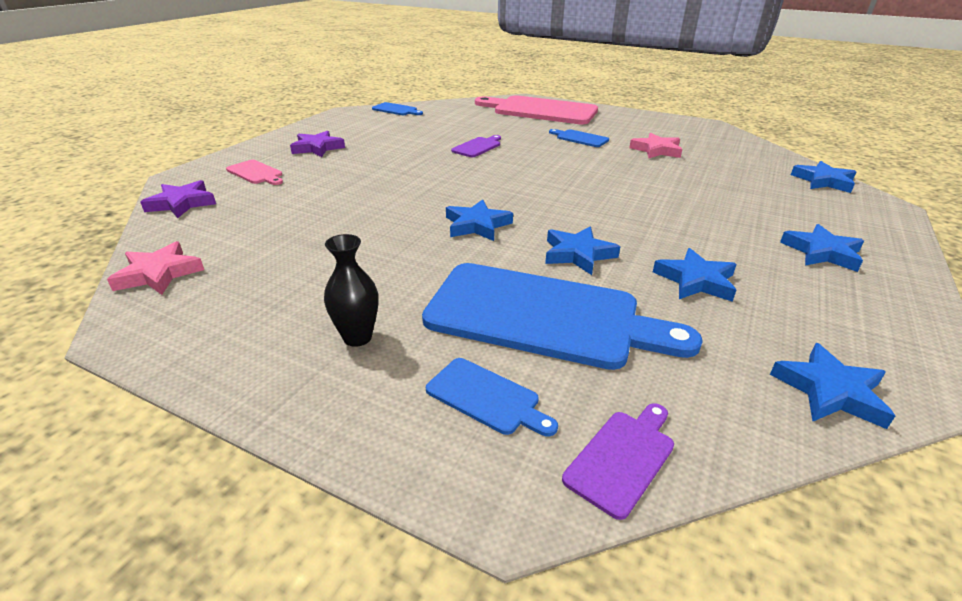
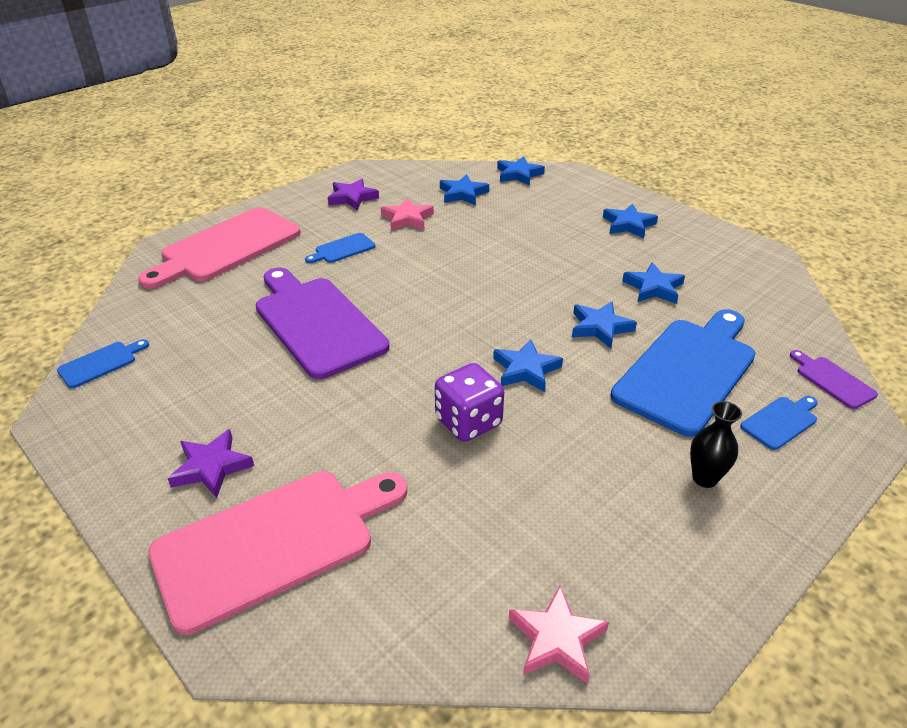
camera: 70 degrees left, 5 degrees up
(182, 203) = (346, 632): purple star -> purple star (352, 198)
(256, 173) = (273, 543): pink cutting board -> pink cutting board, size x2.31
(392, 211) = (468, 422): none -> purple dice
(478, 147) = (317, 323): purple cutting board -> purple cutting board, size x2.31
(830, 391) = (776, 289): blue star -> blue star (463, 194)

